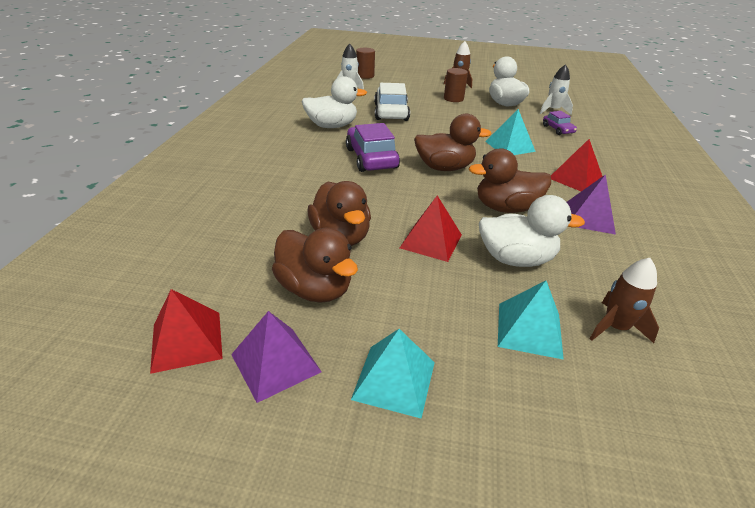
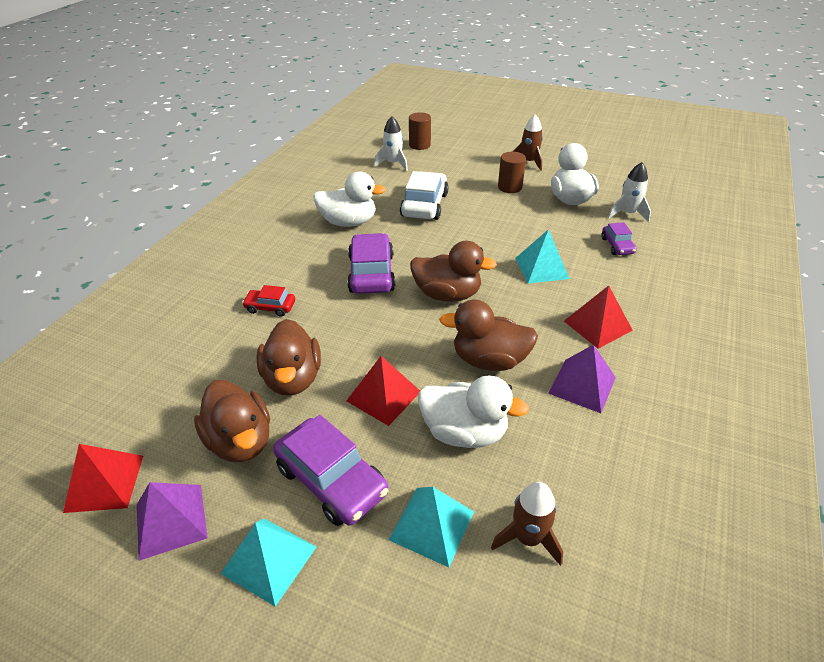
camera: 15 degrees right, 5 degrees up
(291, 187) = (270, 307): none -> red car
(419, 308) = (332, 480): none -> purple car

